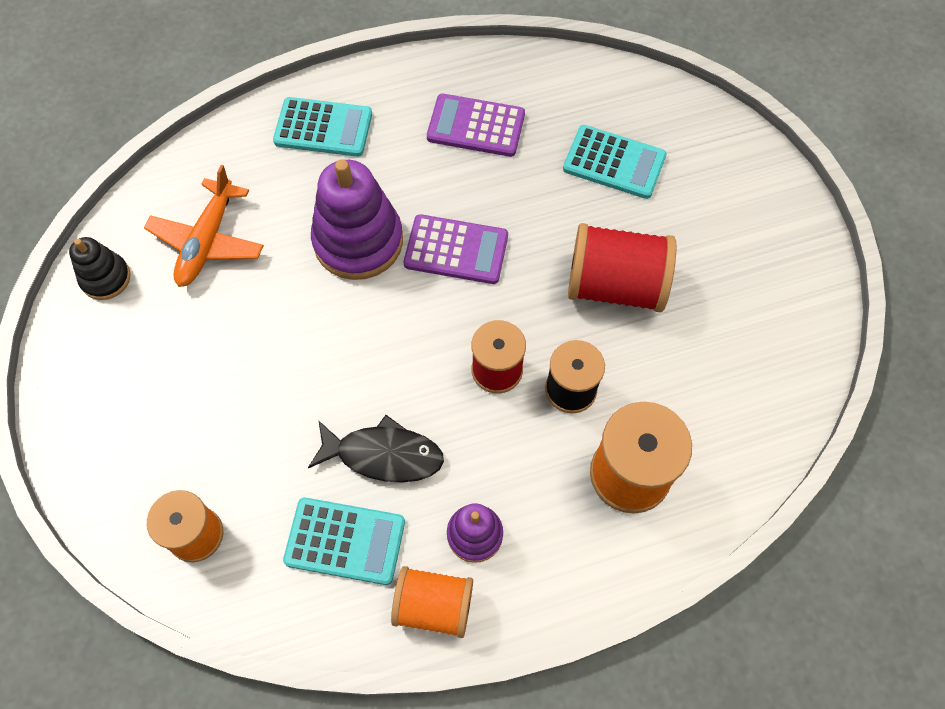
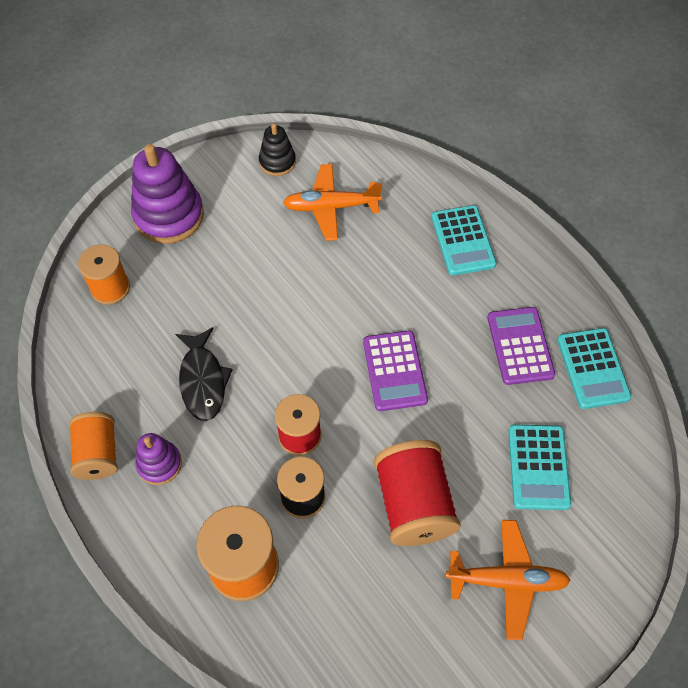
camera: 70 degrees right, 5 degrees down
(345, 541) = (130, 379): turquoise calculator -> turquoise calculator (593, 368)
(358, 241) = (373, 301): purple stacking toy -> purple stacking toy (169, 216)
(719, 233) = (507, 581): none -> orange plane

